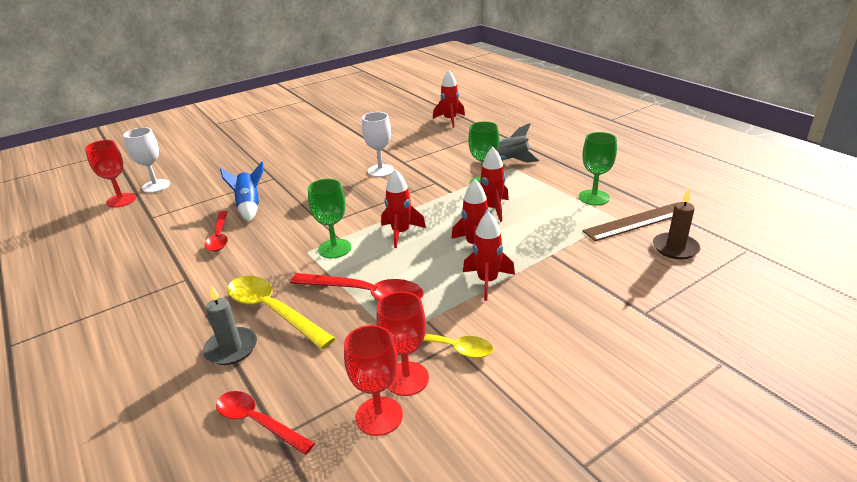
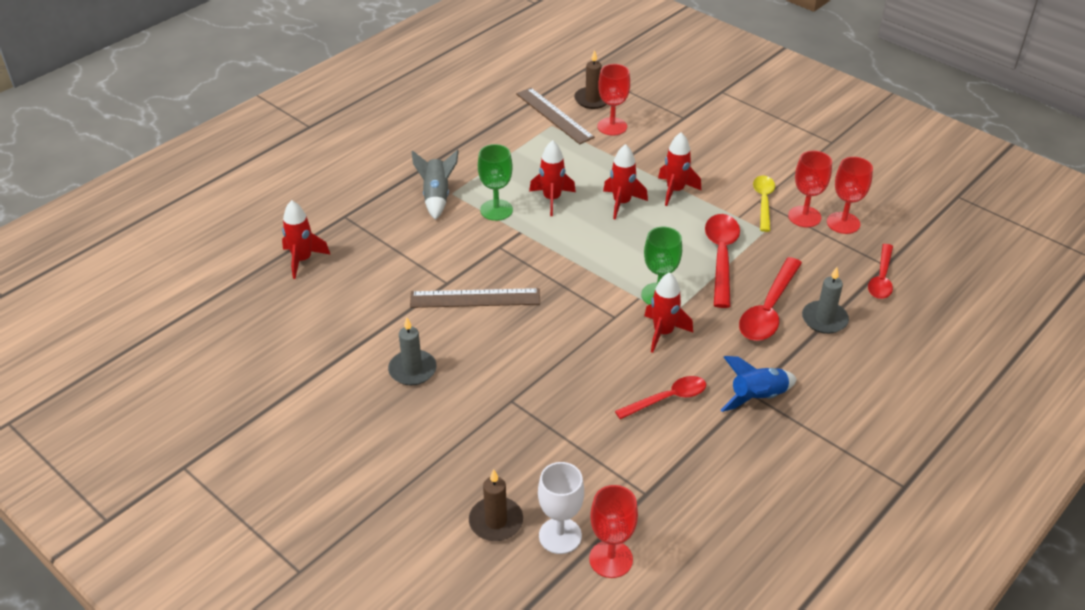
camera: 105 degrees left, 10 degrees up
(188, 168) = (496, 521): none -> brown candle
(249, 206) = (592, 397): blue rocket -> blue rocket (757, 397)
(273, 311) = (768, 309): yellow spoon -> red spoon
(326, 149) = (412, 370): none -> grey candle
(380, 171) = (475, 298): white goblet -> brown ruler
(401, 233) = (615, 254): red rocket -> red rocket (663, 333)
(594, 197) = (514, 138): green goblet -> none
(618, 255) = (612, 126): none -> red goblet

